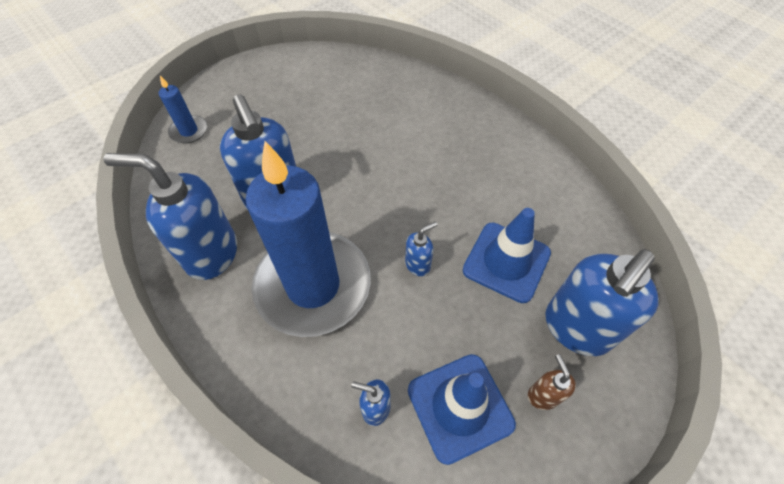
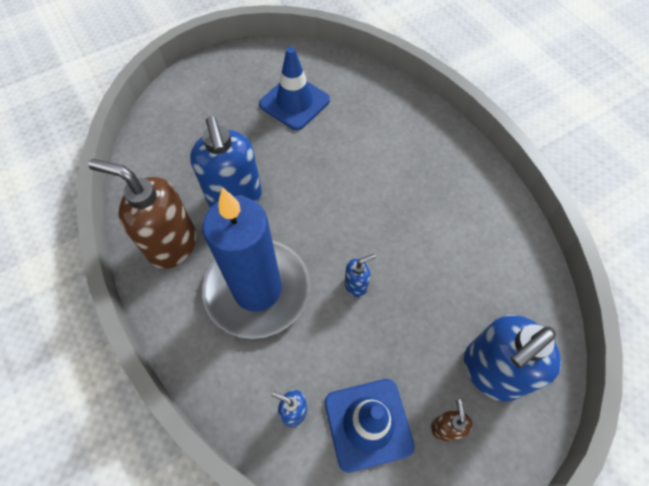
camera: 10 degrees right, 5 degrees up
(189, 131) = (167, 119): blue candle -> none
(211, 254) = (172, 244): blue soap dispenser -> brown soap dispenser
(506, 262) = (439, 296): blue traffic cone -> blue traffic cone (294, 102)

